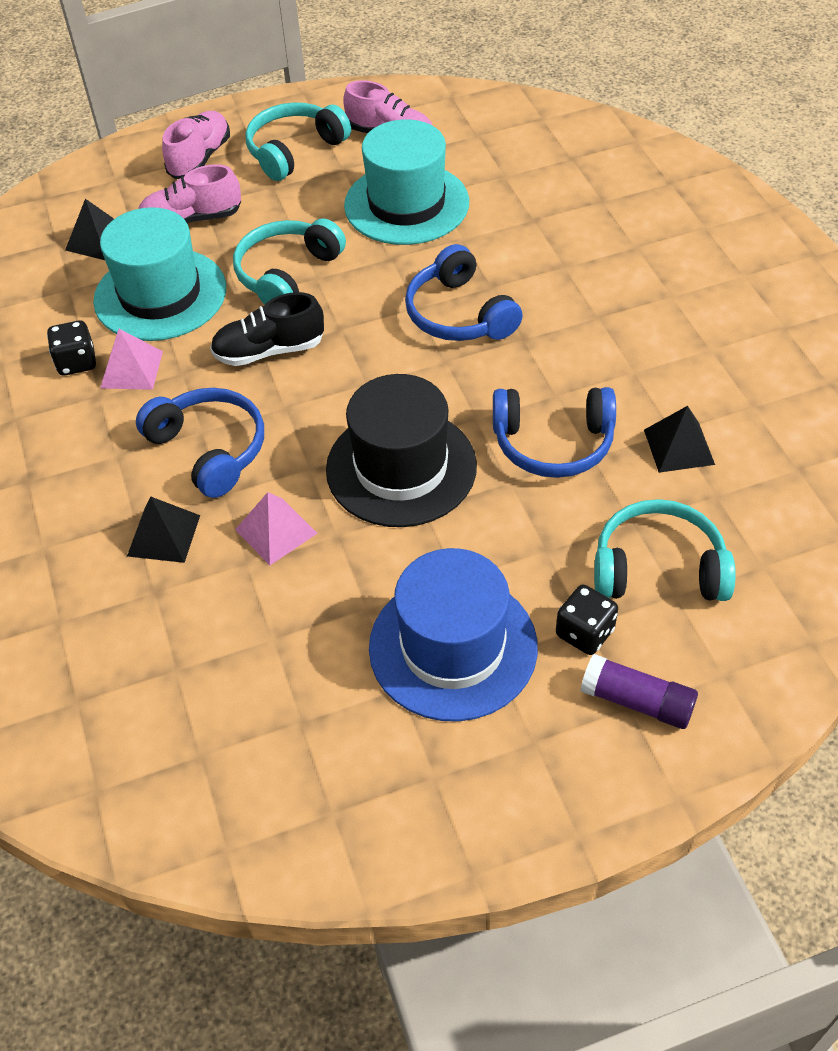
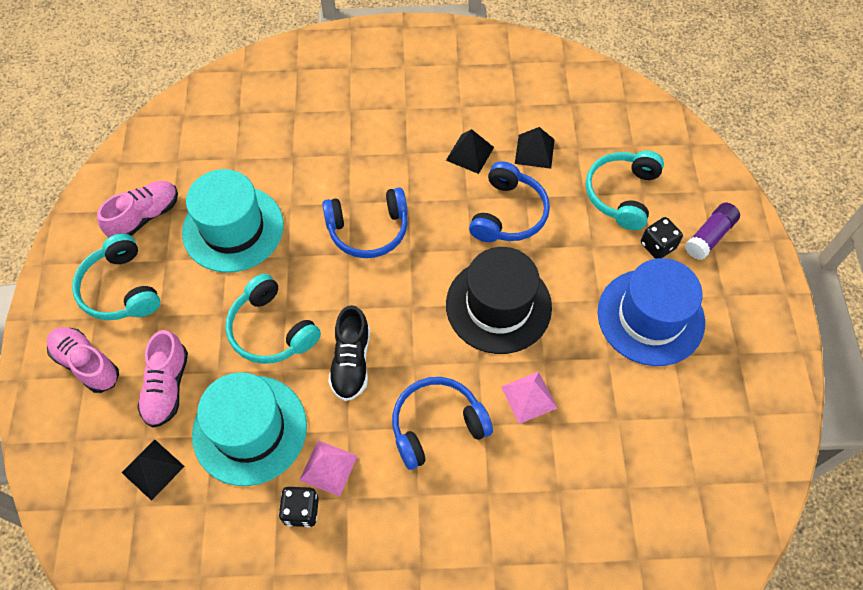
camera: 75 degrees left, 10 degrees up
(164, 535) = (509, 473): black pyramid -> black pyramid (470, 153)

